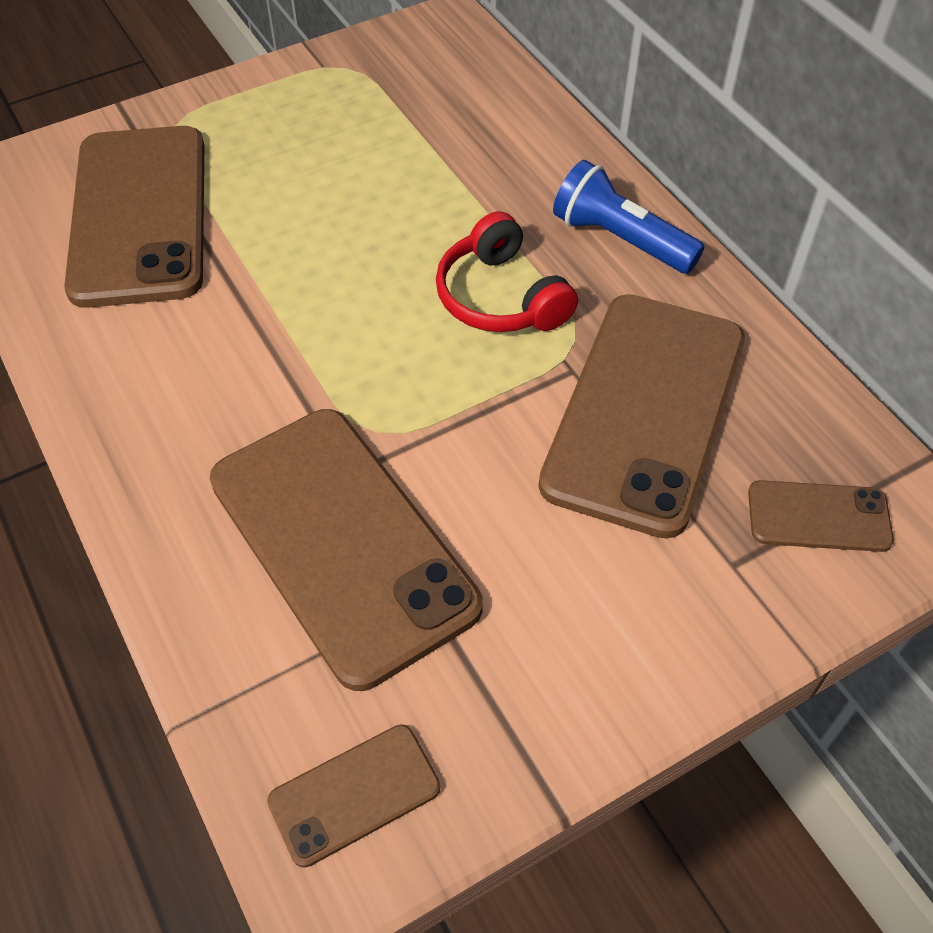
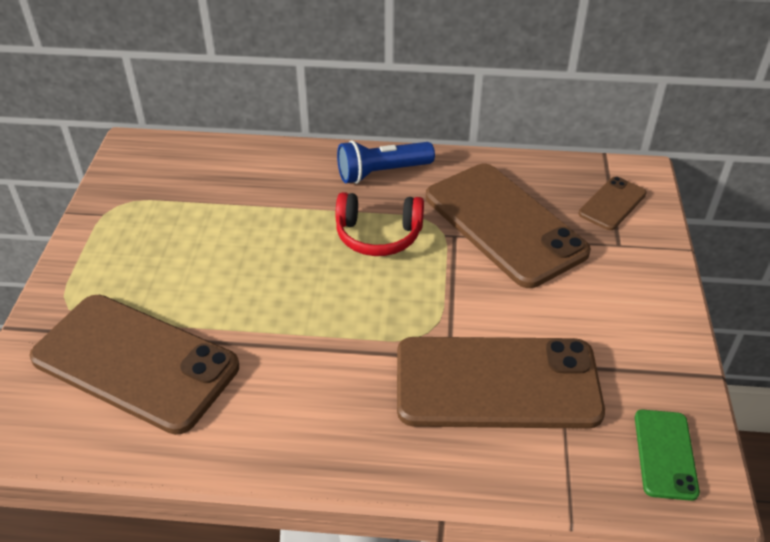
camera: 55 degrees left, 10 degrees down
(354, 794) = (665, 454): brown phone -> green phone

